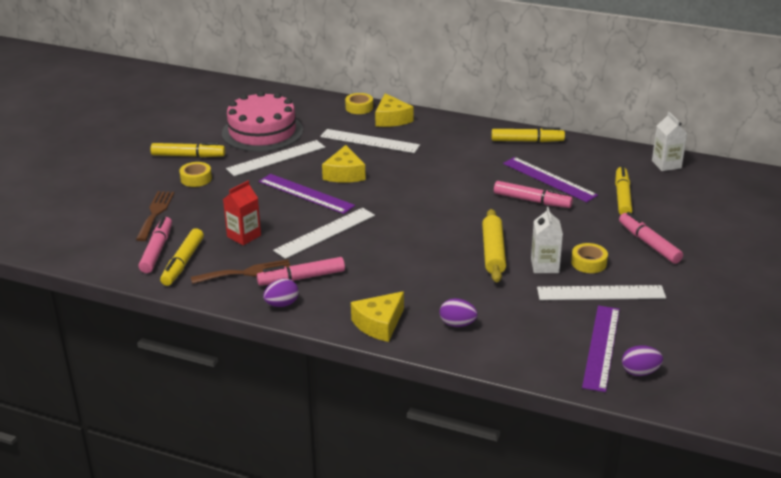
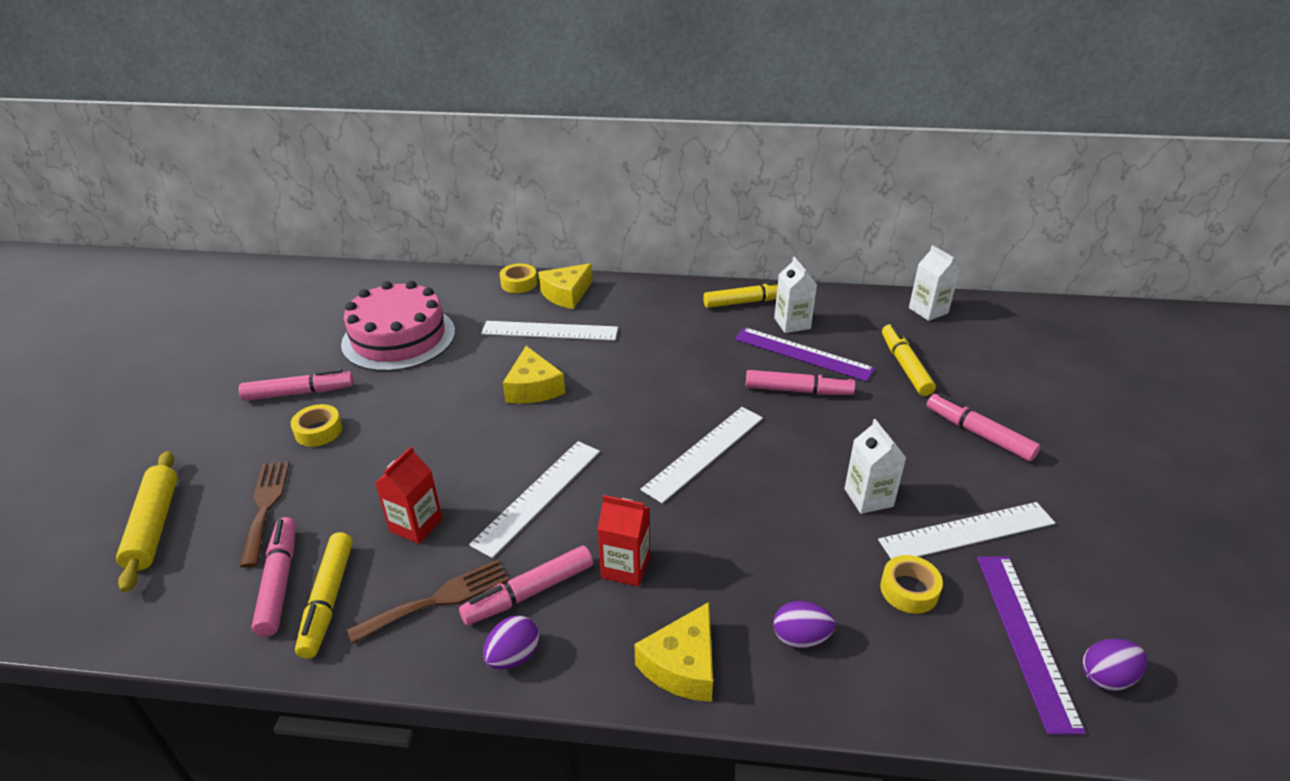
camera: 15 degrees left, 5 degrees up
(188, 156) = (299, 393): yellow marker -> pink marker
(276, 158) = (429, 377): white ruler -> white ruler (704, 452)
(306, 193) = (489, 430): purple ruler -> none
(365, 275) = (625, 567): none -> red carton
(391, 119) = (566, 294): yellow cheese -> yellow cheese turned 75 degrees clockwise
(493, 252) = (789, 486): yellow rolling pin -> yellow rolling pin (154, 526)
(553, 159) = (792, 323): none -> white carton
(588, 263) = (922, 481): yellow tape -> yellow tape (909, 590)

